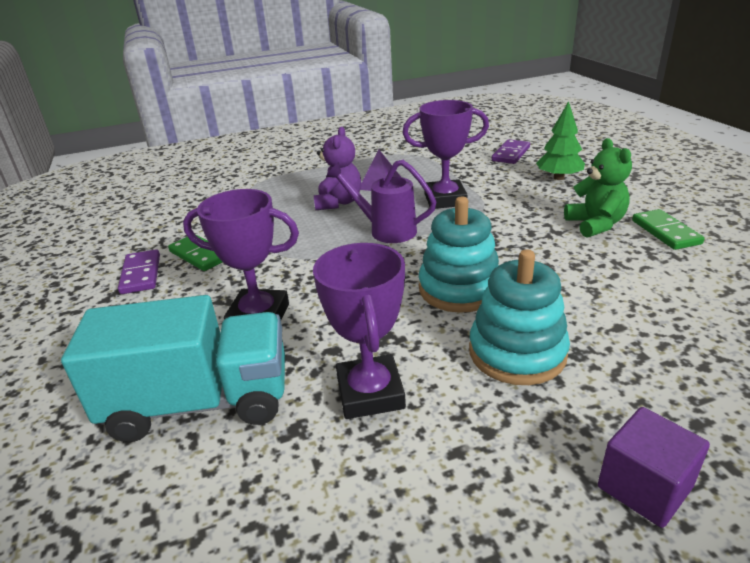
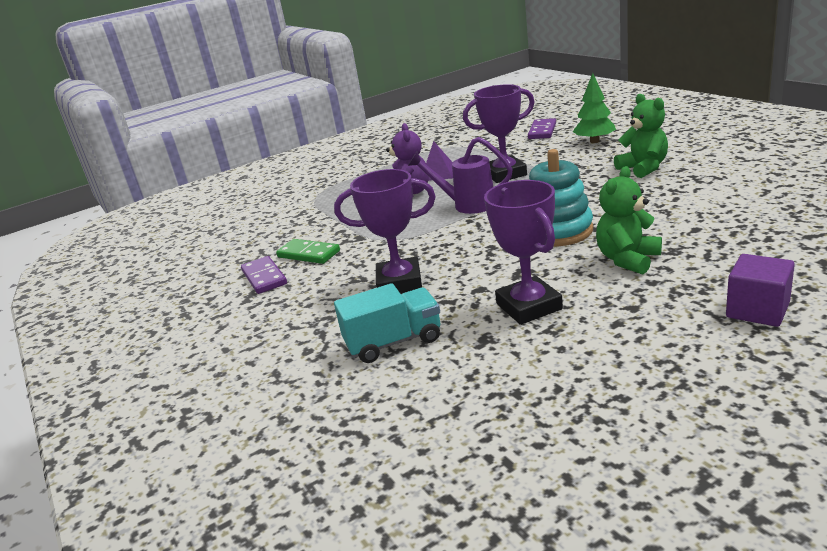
camera: 10 degrees left, 5 degrees down
(200, 402) = (394, 342): turquoise truck -> turquoise truck, size x0.63
(517, 353) = (627, 259): turquoise stacking toy -> green teddy bear
(665, 232) = (701, 163): green domino -> none

